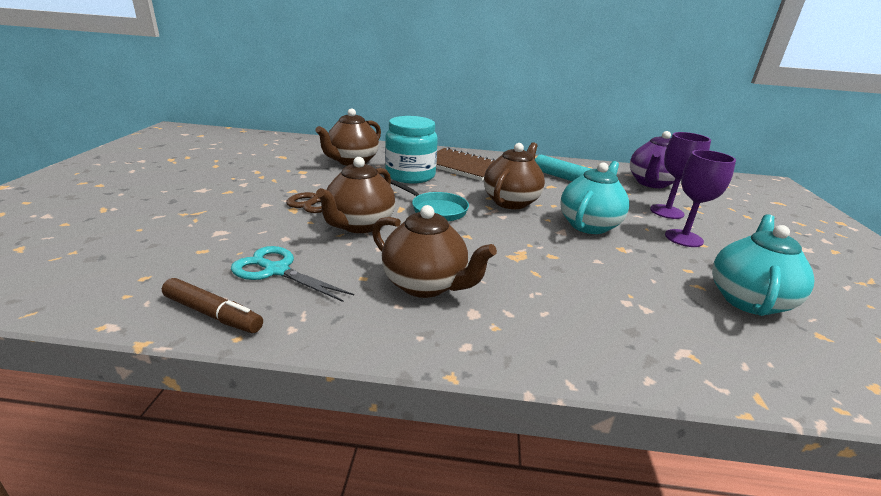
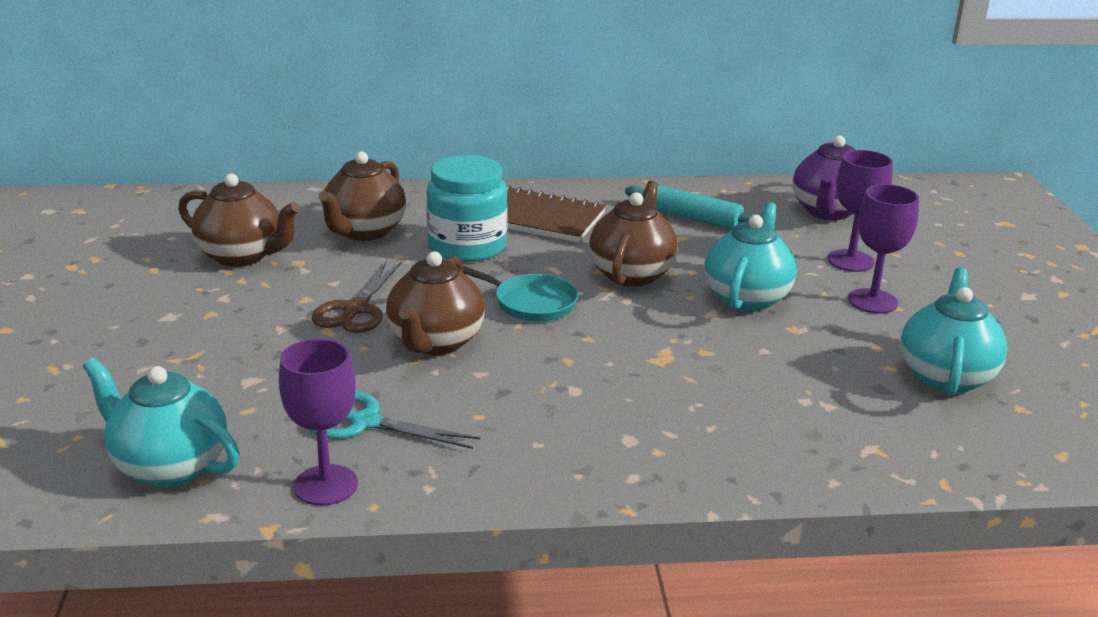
camera: 10 degrees left, 0 degrees up
(112, 282) = (169, 466): none -> turquoise teapot
(213, 314) = (326, 485): brown marker -> purple goblet
(425, 285) = (560, 414): brown teapot -> brown teapot (242, 256)

